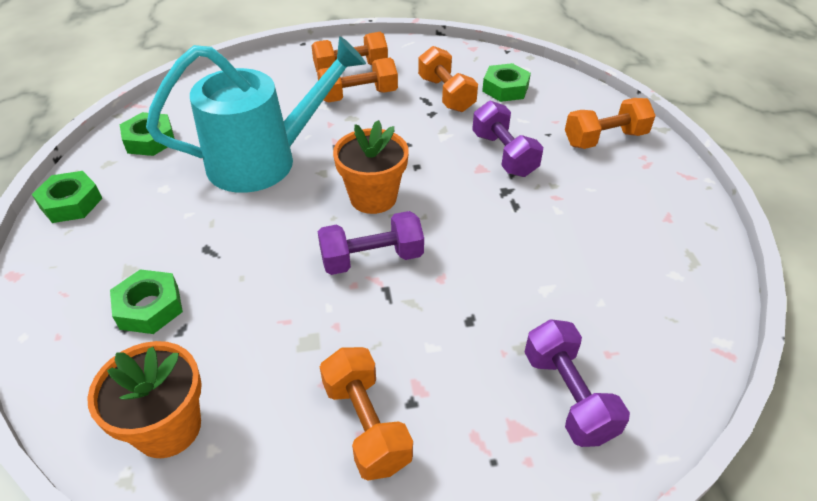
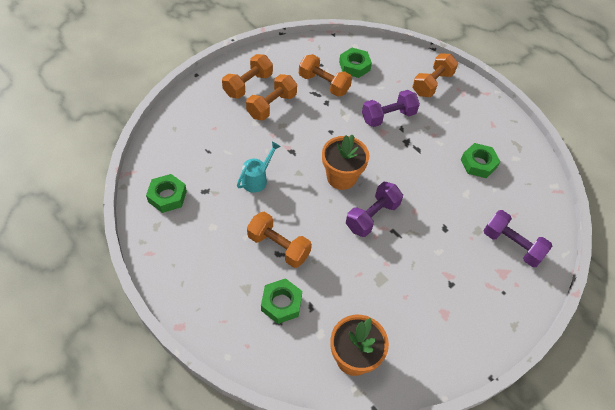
camera: 35 degrees left, 10 degrees up
(71, 203) = (163, 264): green nut -> green nut (478, 163)
(265, 160) = (257, 179): turquoise watering can -> turquoise watering can, size x0.42
(366, 425) = (440, 305): orange dumbbell -> orange dumbbell (278, 246)
(503, 154) = (388, 117): purple dumbbell -> purple dumbbell turned 60 degrees counterclockwise

